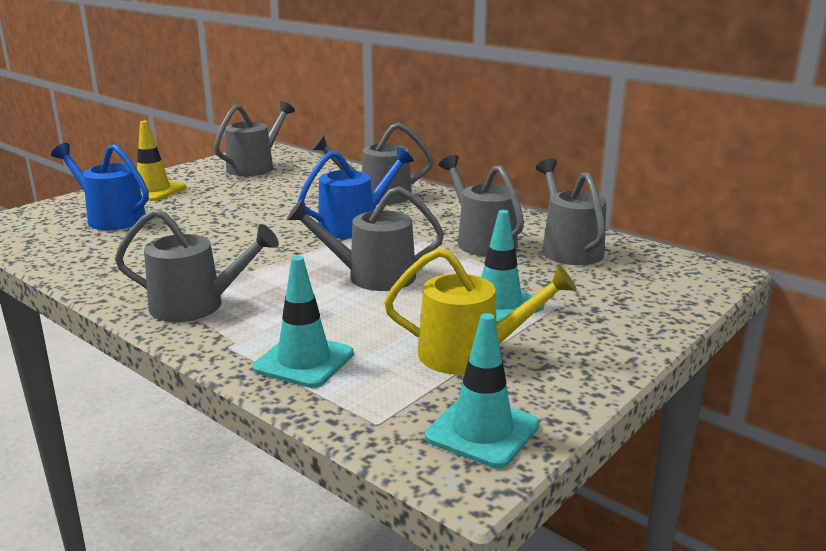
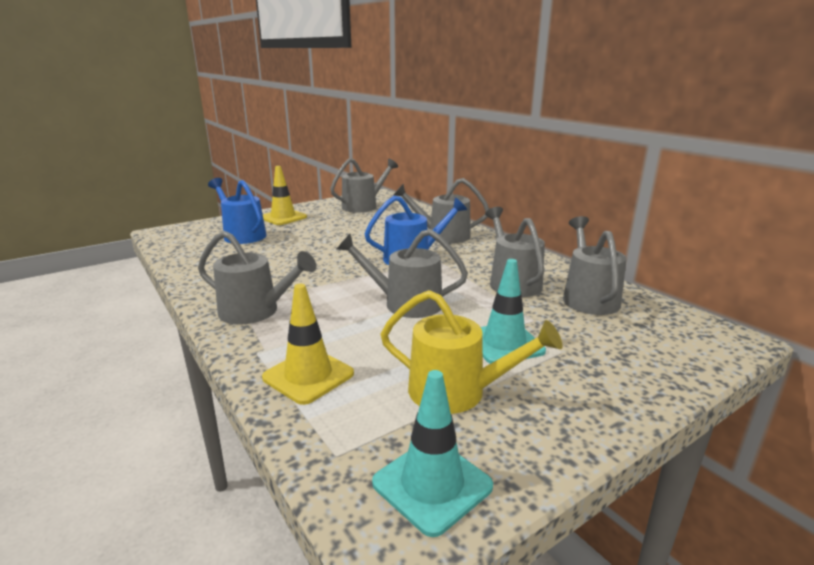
camera: 15 degrees right, 0 degrees up
(304, 361) = (308, 376): turquoise traffic cone -> yellow traffic cone

